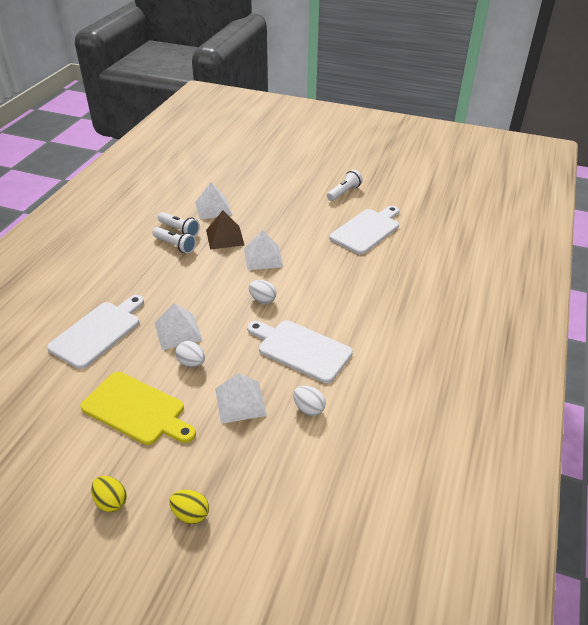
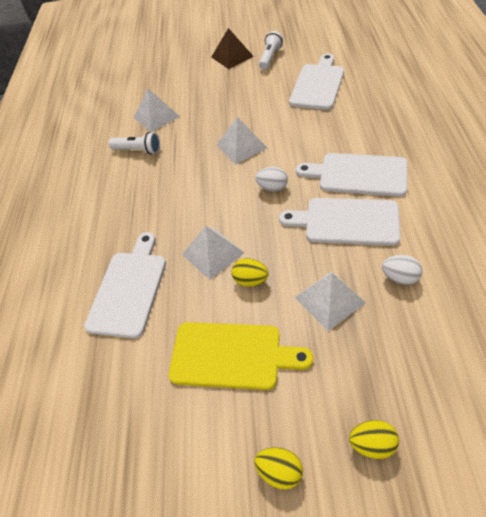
camera: 15 degrees left, 10 degrees up
(175, 245) = (145, 167): white flashlight -> none
(191, 363) = (250, 280): white egg -> yellow egg
(225, 237) = (189, 140): brown pyramid -> brown pyramid (232, 56)
(340, 316) = (358, 174): none -> white cutting board

